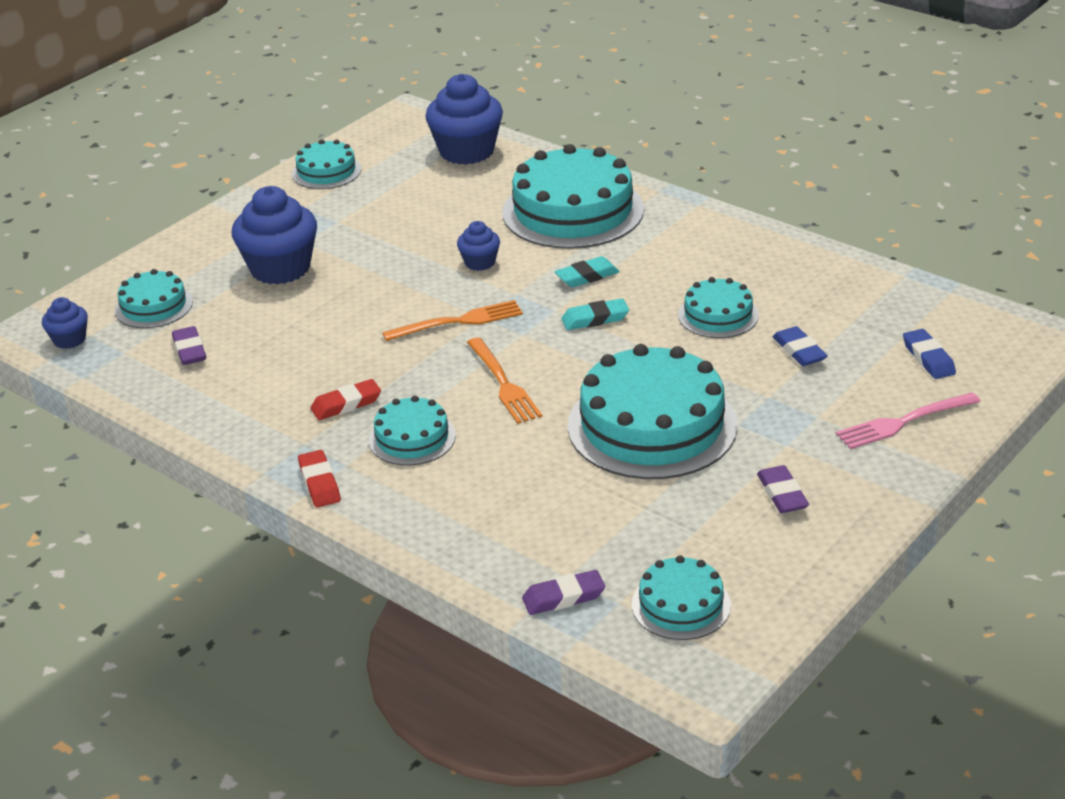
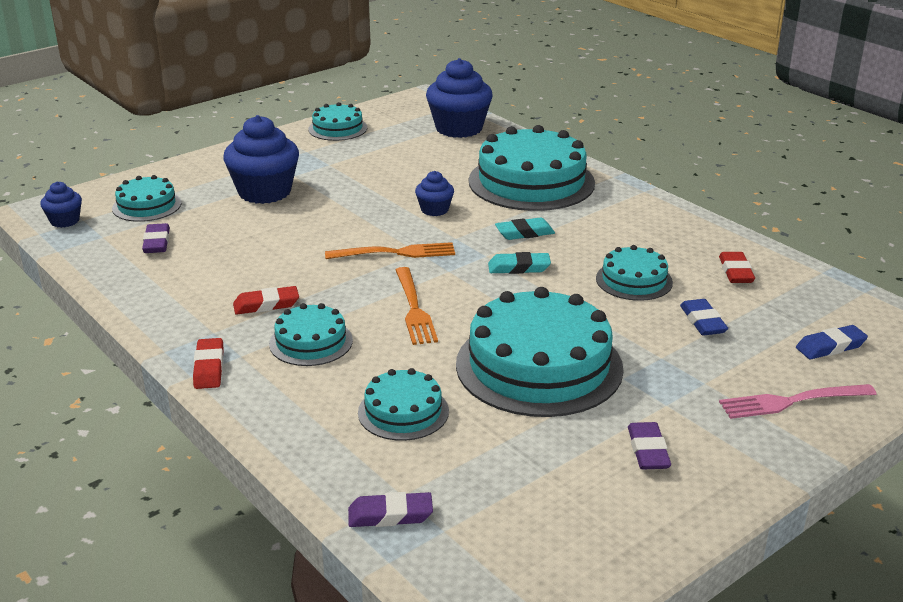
camera: 10 degrees right, 5 degrees down
(681, 605) = (507, 545): turquoise cake -> turquoise cake (403, 412)
(818, 289) = (735, 272): none -> red eraser
(928, 358) = (830, 347): blue eraser -> blue eraser turned 75 degrees clockwise

